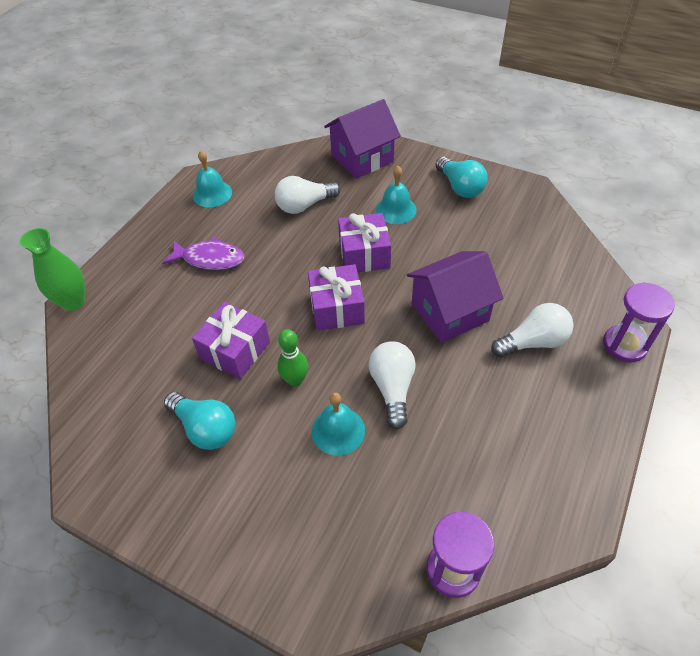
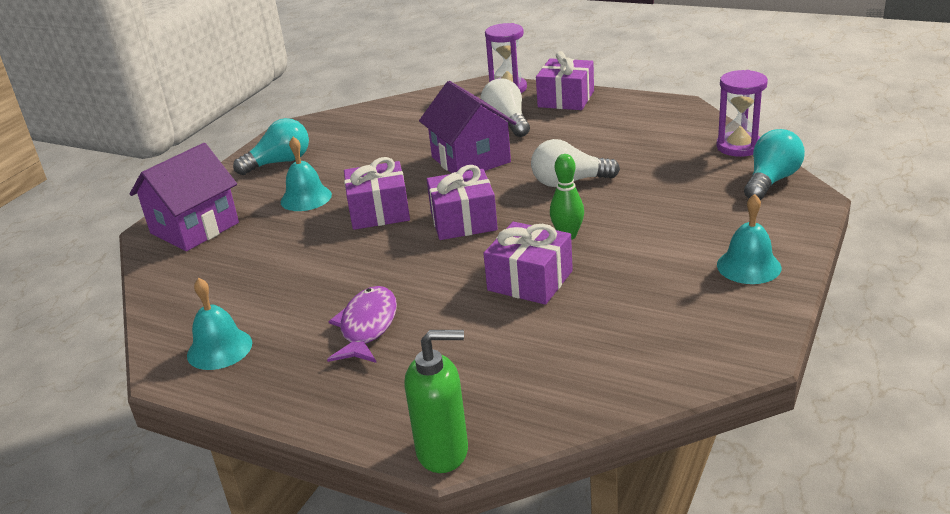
camera: 90 degrees left, 20 degrees down
(73, 302) = (443, 451): green vase -> green soap dispenser
(205, 428) = (643, 284): turquoise light bulb -> turquoise light bulb (771, 181)
(304, 205) = (276, 262): white light bulb -> none
(338, 430) = (625, 205): turquoise bell -> turquoise bell (748, 266)
(362, 158) = (194, 228): purple house -> purple house turned 75 degrees clockwise
(596, 400) = (566, 99): none -> purple gift

